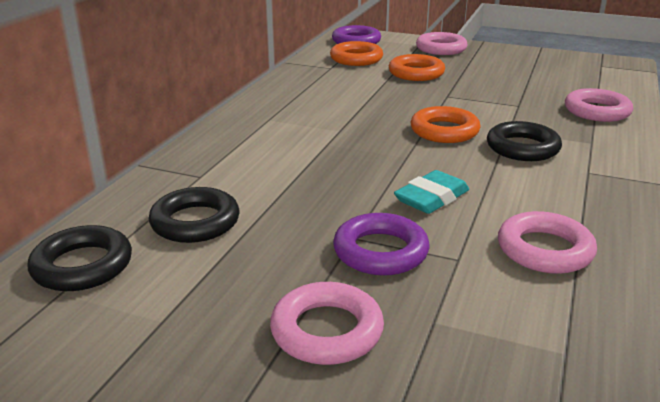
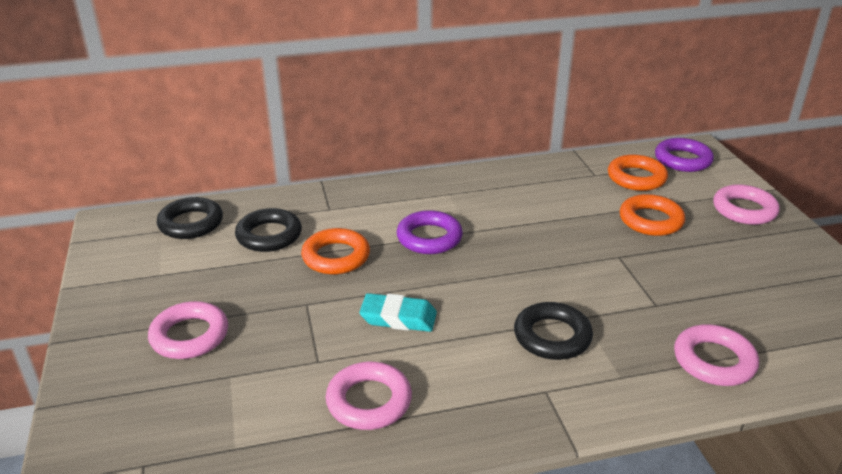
camera: 55 degrees right, 5 degrees up
(380, 251) = (297, 322): purple ring -> purple ring (429, 238)
(444, 131) = (534, 282): orange ring -> orange ring (336, 257)

